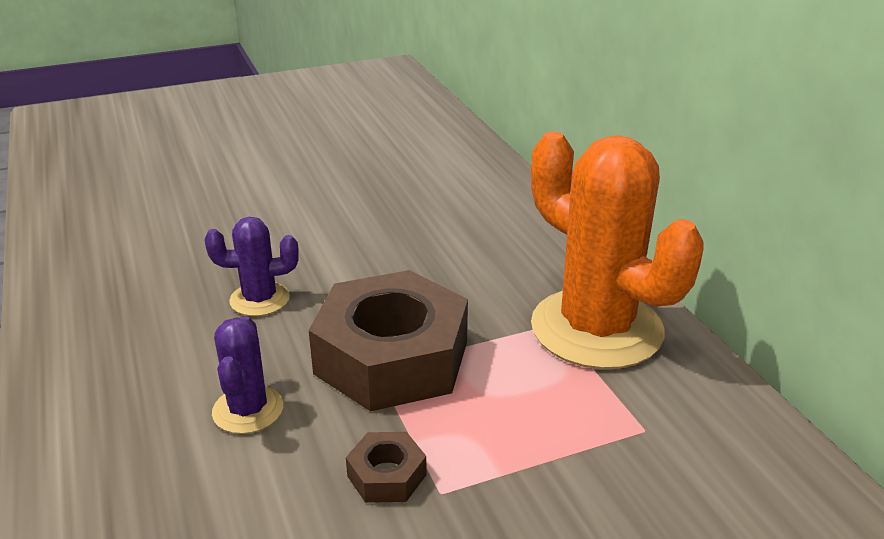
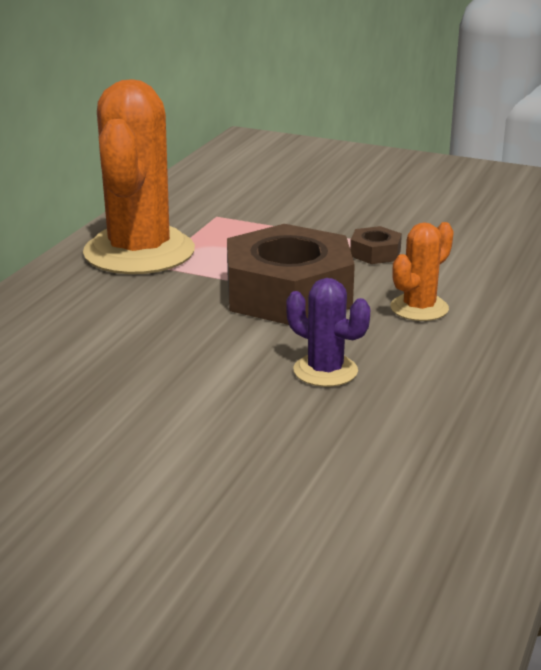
camera: 135 degrees left, 5 degrees down
(248, 410) = (419, 308): purple cactus -> orange cactus

